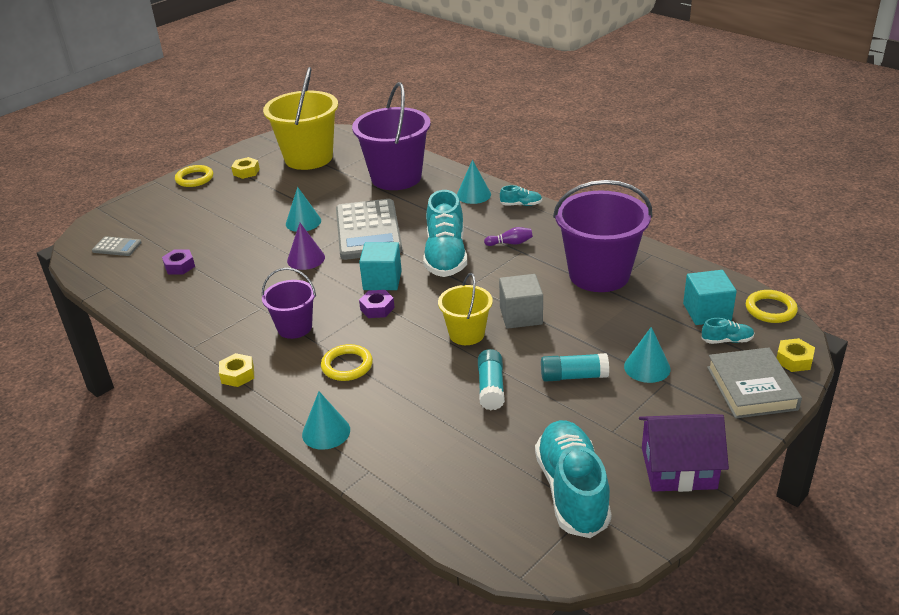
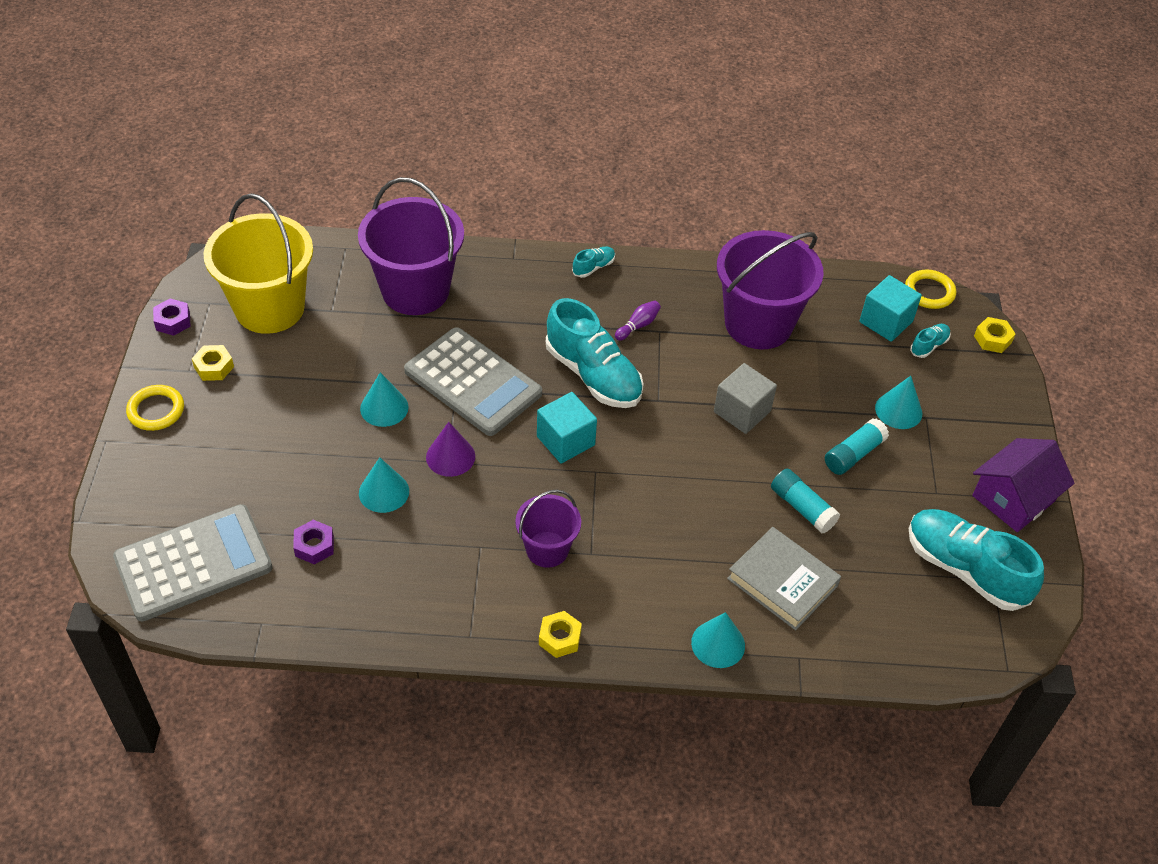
camera: 45 degrees left, 15 degrees up
(117, 247) = (193, 563): grey calculator -> grey calculator, size x2.29
(347, 366) = (652, 562): yellow ring -> none
(377, 308) = (601, 478): purple nut -> purple nut (173, 321)
(466, 334) = (718, 460): yellow bucket -> none
(473, 195) = (530, 276): turquoise cone -> turquoise cone (384, 492)
(751, 388) = (990, 387): grey book -> grey book (782, 582)

